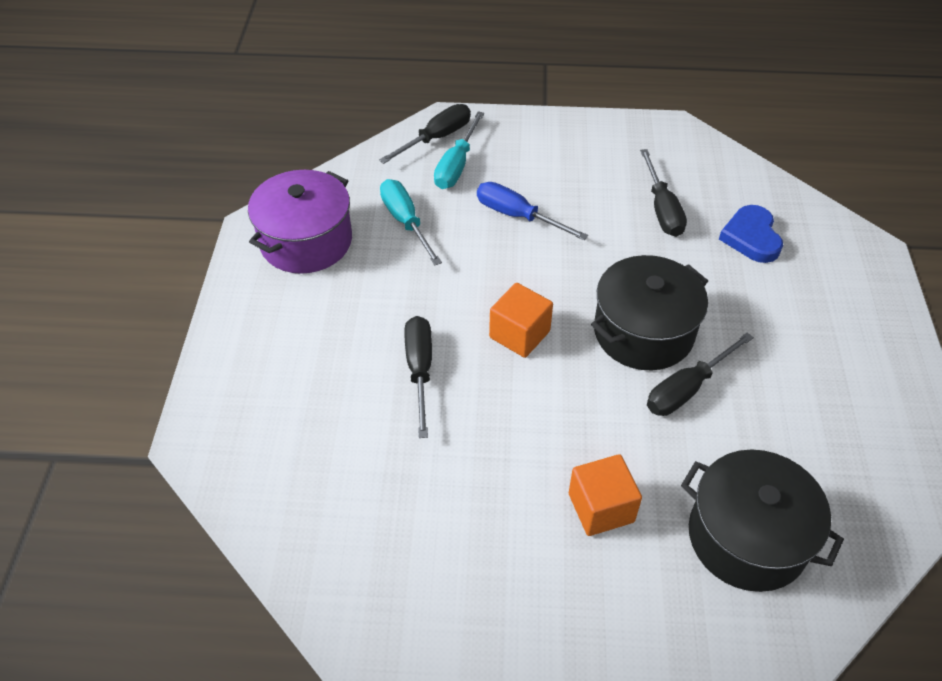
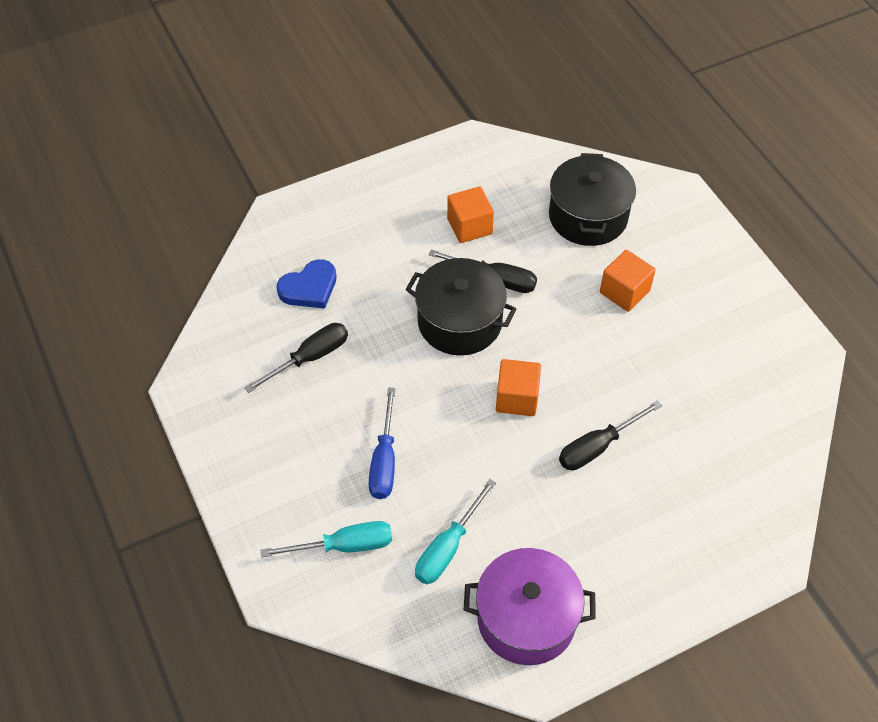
camera: 120 degrees left, 5 degrees up
(436, 138) = (312, 587): black screwdriver -> none
(782, 402) = (469, 226): none -> orange cube

